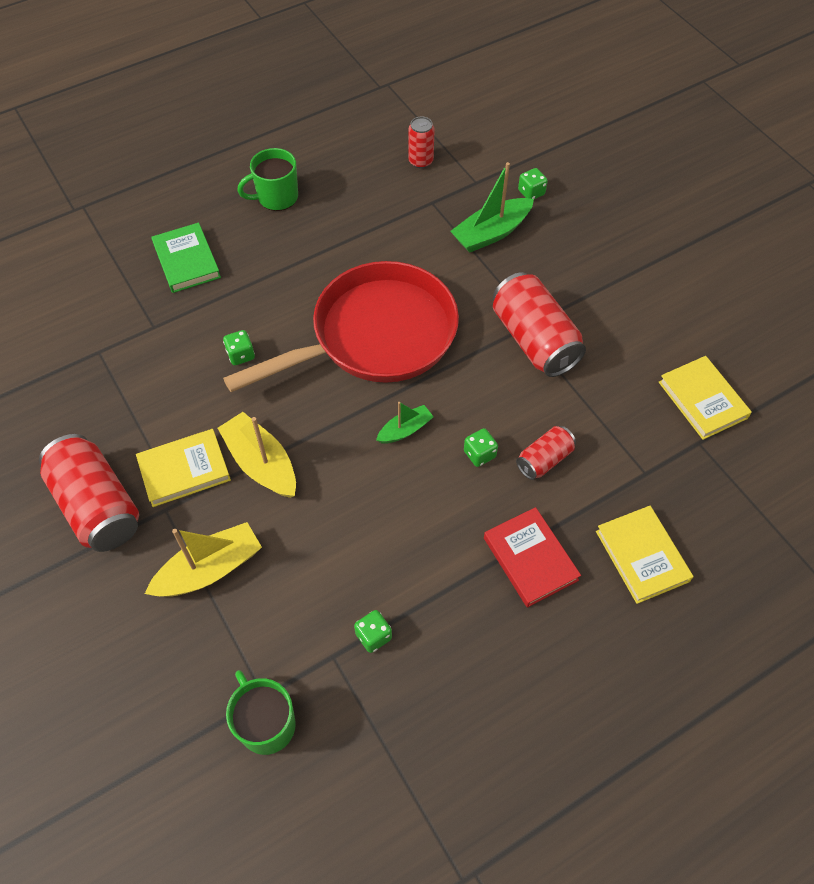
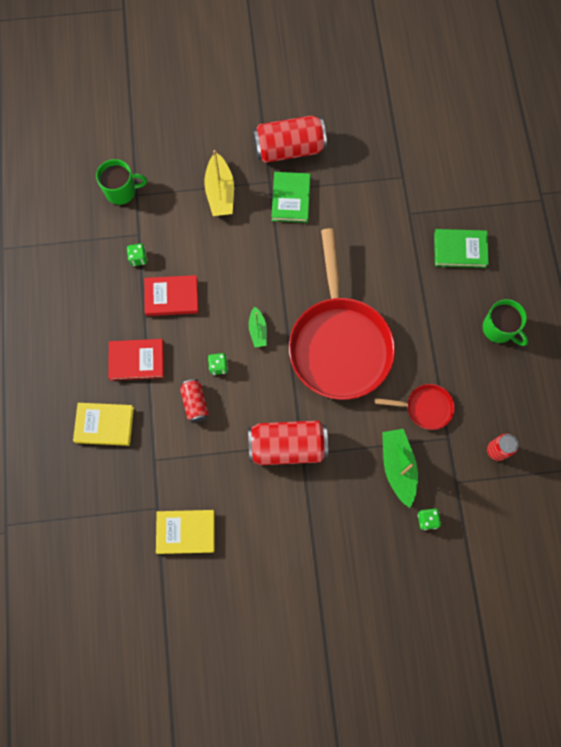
camera: 115 degrees right, 15 degrees up
(184, 470) = (290, 199): yellow book -> green book
(241, 355) = (362, 256): green dice -> none
(261, 463) = (275, 241): yellow boat -> none
(276, 197) = (499, 329): green mug -> green mug turned 135 degrees clockwise
(408, 231) = (425, 408): none -> red pan
(412, 558) = (172, 297): none -> red book

